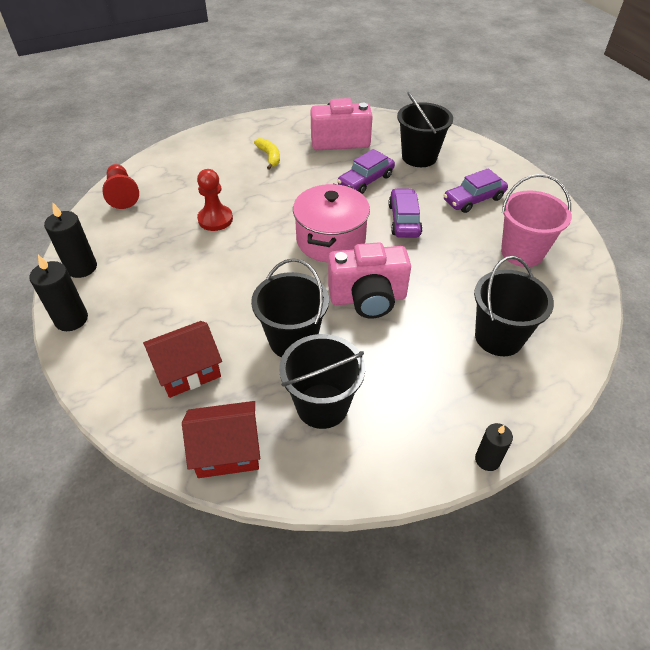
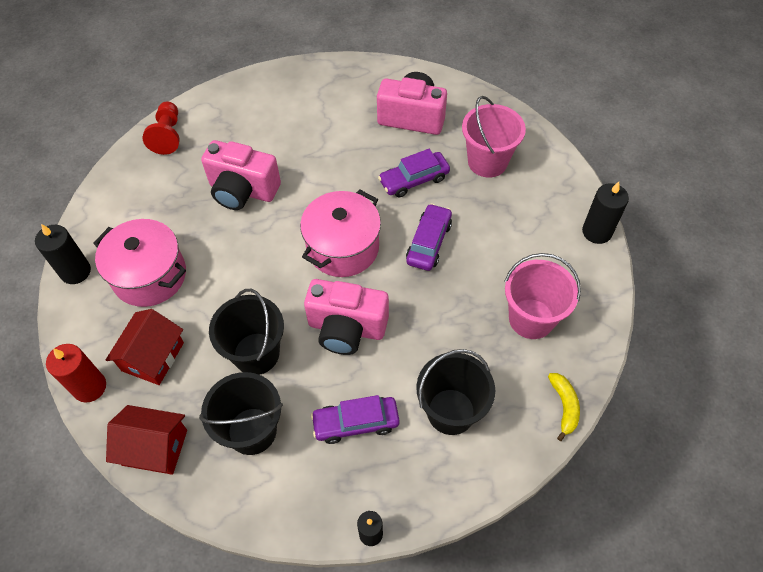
camera: 20 degrees right, 10 degrees up
(82, 267) = (102, 215): black candle -> black candle (597, 232)
(129, 415) = (90, 387): none -> red candle
(153, 304) = (149, 276): none -> pink pot
(187, 370) = (153, 356): red house -> red house turned 60 degrees counterclockwise
(215, 219) = (243, 190): red pawn -> pink camera
(269, 157) = (329, 122): yellow banana -> yellow banana (564, 406)
(419, 157) = (487, 162): black bucket -> pink bucket
(473, 199) = (517, 236): purple car -> purple car (356, 423)

